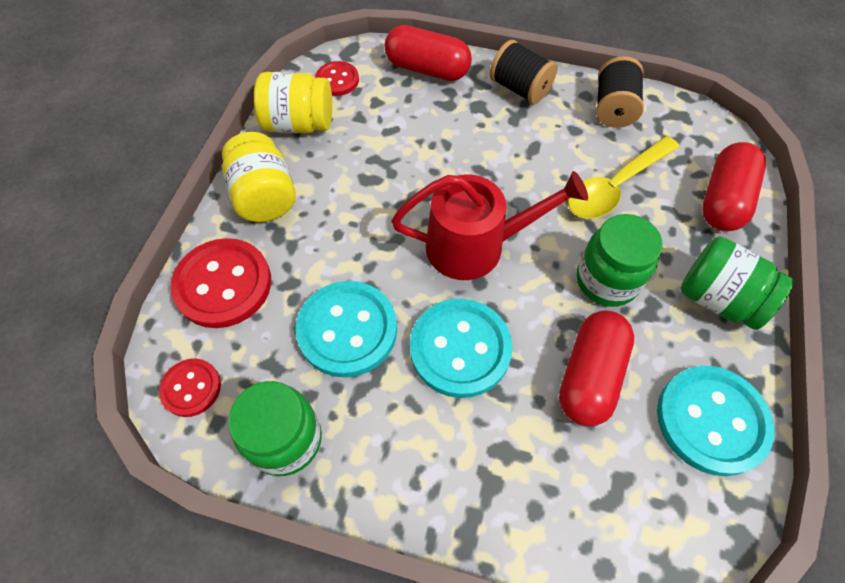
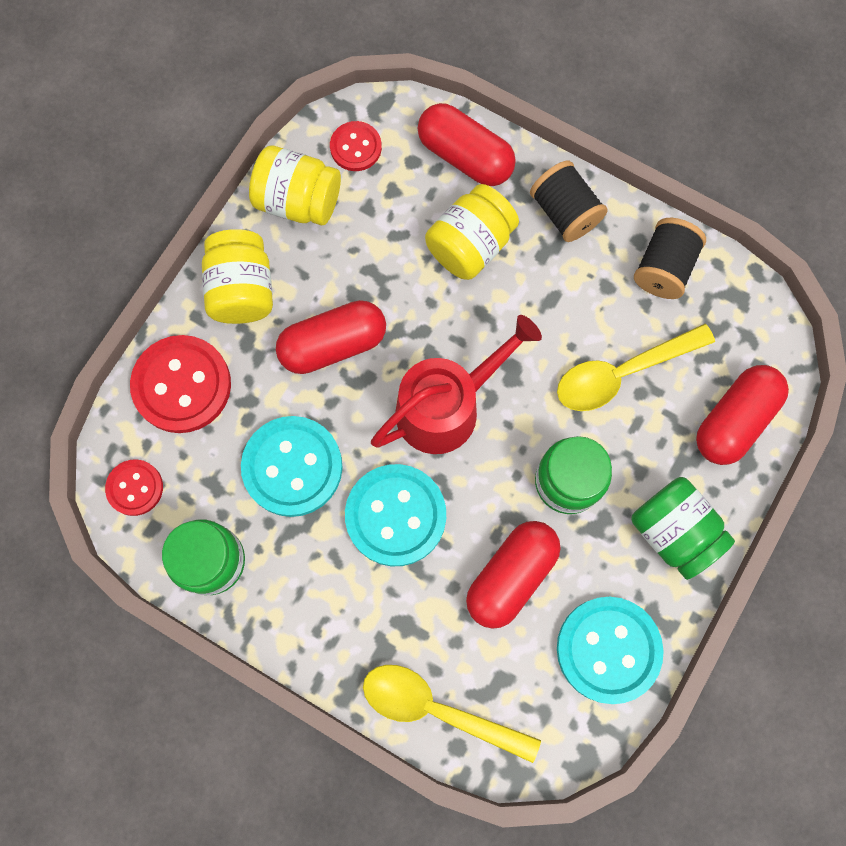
camera: 15 degrees right, 15 degrees up
(358, 220) = (333, 344): none -> red capsule
(452, 125) = (470, 245): none -> yellow jar
(475, 246) = (446, 407): red watering can -> red watering can turned 45 degrees counterclockwise
(568, 532) = (437, 709): none -> yellow spoon

